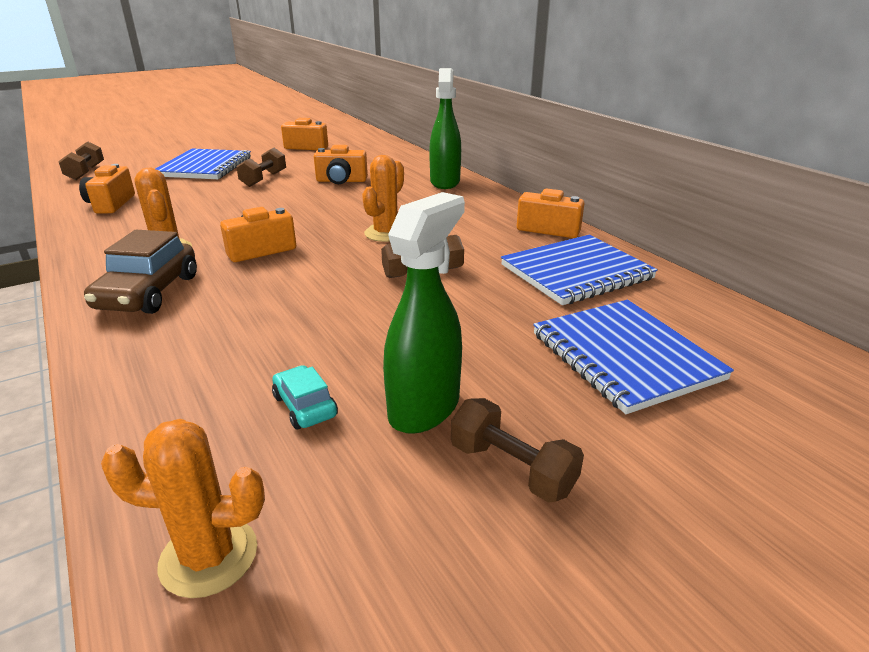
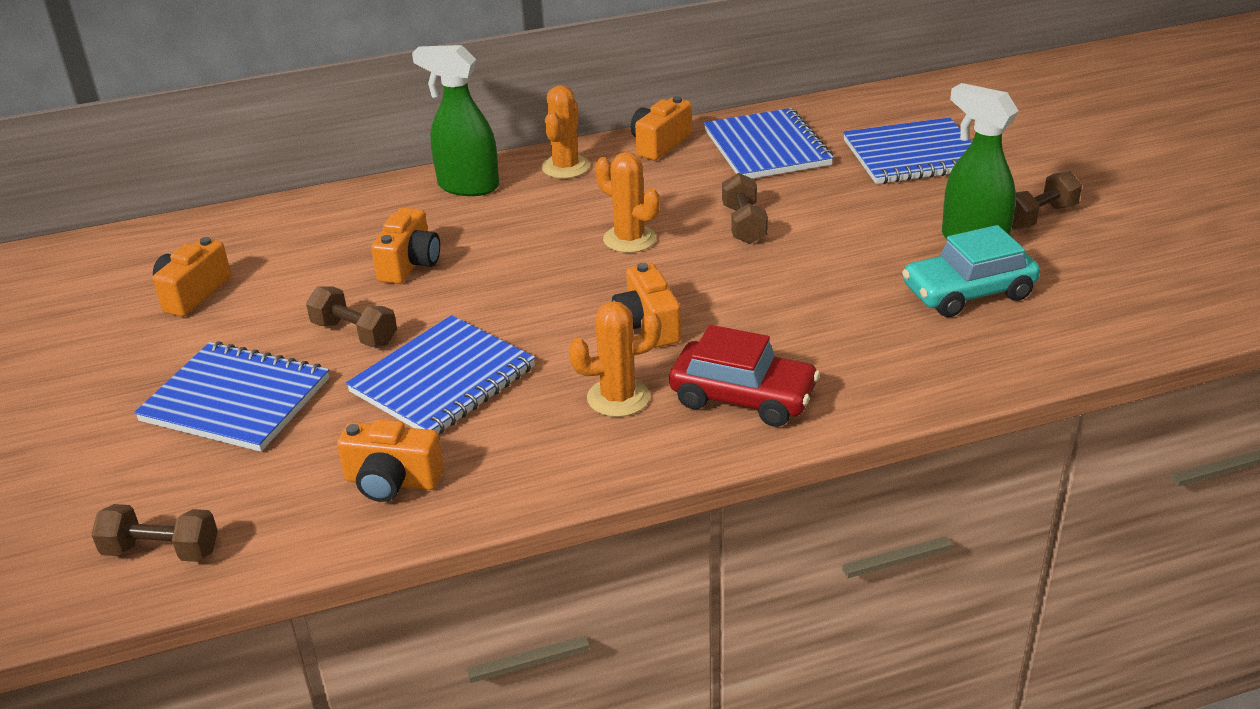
camera: 75 degrees left, 5 degrees up
(148, 292) = (743, 397): brown car -> red car
(208, 203) = (443, 380): none -> blue notebook
(209, 556) = (1120, 325): orange cactus -> orange cactus (565, 167)
(305, 406) = (968, 292): turquoise car -> turquoise car, size x1.87

